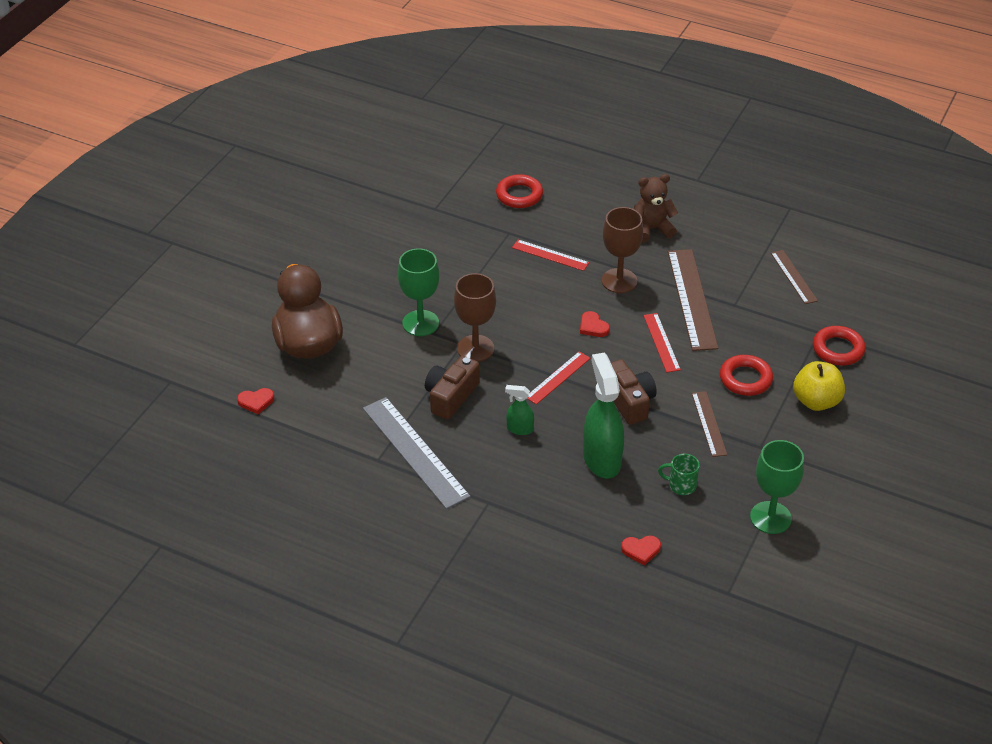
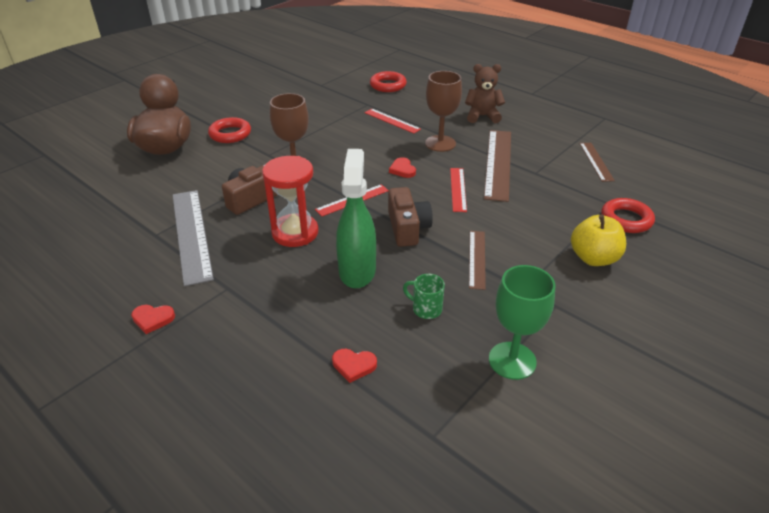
camera: 15 degrees right, 5 degrees down
(256, 402) = (94, 177): red heart -> red heart (153, 319)
(420, 323) = (262, 147): green goblet -> none
(519, 429) = (295, 233): green spray bottle -> red hourglass
(745, 379) = (527, 228): red ring -> red ring (230, 134)

